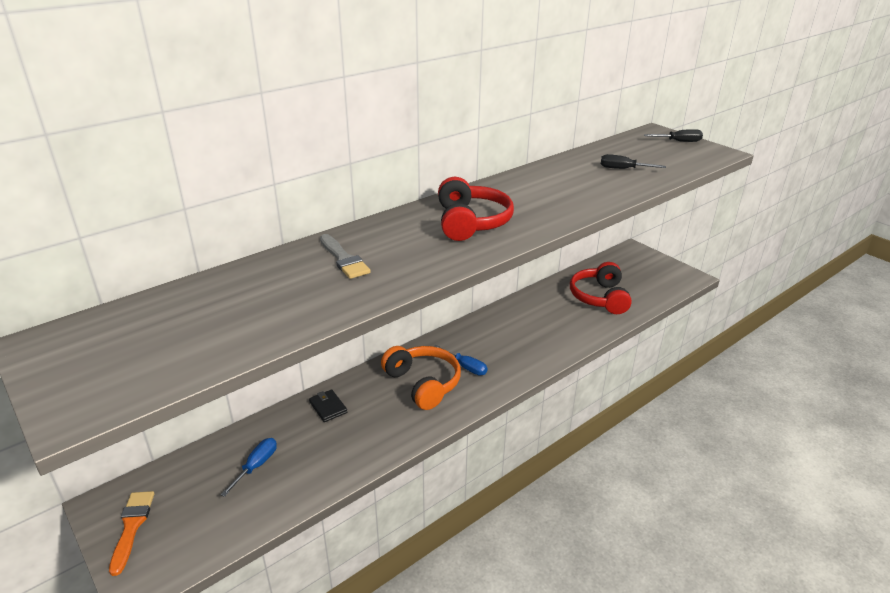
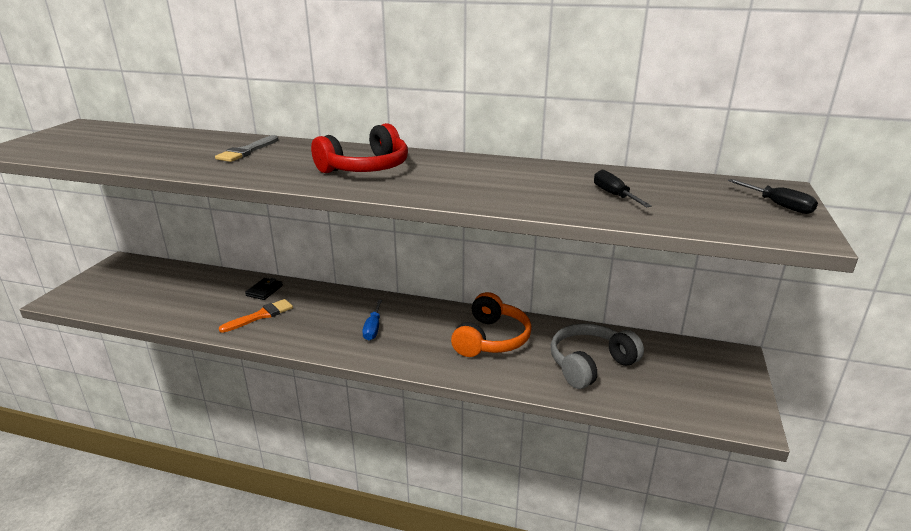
camera: 55 degrees right, 5 degrees down
(132, 527) = (105, 277): orange brush -> orange brush (260, 316)
(256, 466) = (181, 291): blue screwdriver -> none
(423, 383) = (329, 317): orange headphones -> orange headphones (491, 339)
(599, 297) = (590, 364): red headphones -> grey headphones

